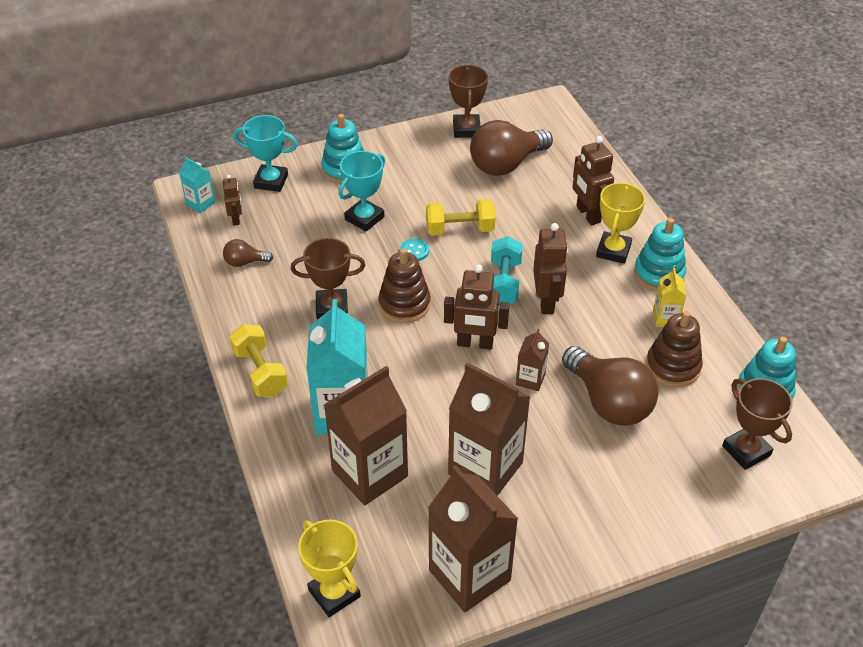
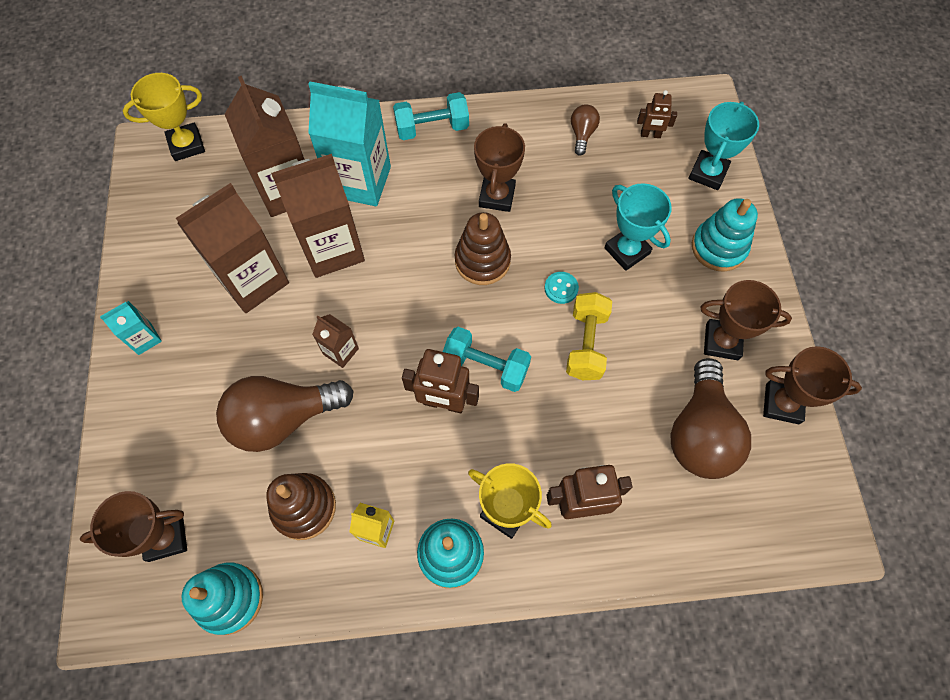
camera: 105 degrees right, 20 degrees up
(200, 203) = (681, 108): turquoise carton -> turquoise carton (144, 338)
(260, 372) = (432, 128): yellow dumbbell -> turquoise dumbbell
(429, 160) = (722, 342): none -> brown trophy
(469, 575) = (155, 240): brown carton -> brown carton (332, 249)
(475, 343) = (406, 313): brown robot -> none
(506, 164) = (699, 433): brown light bulb -> brown light bulb turned 150 degrees counterclockwise

